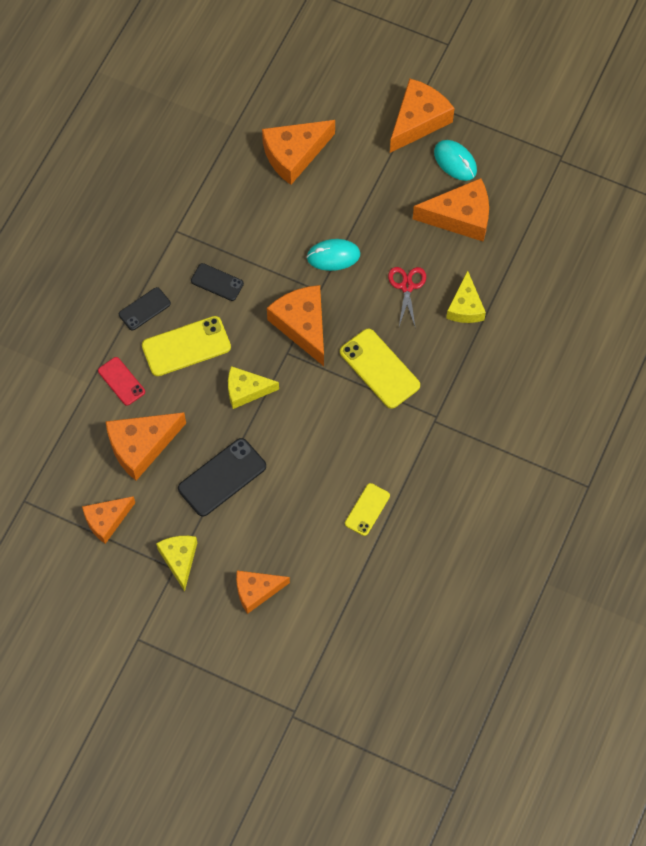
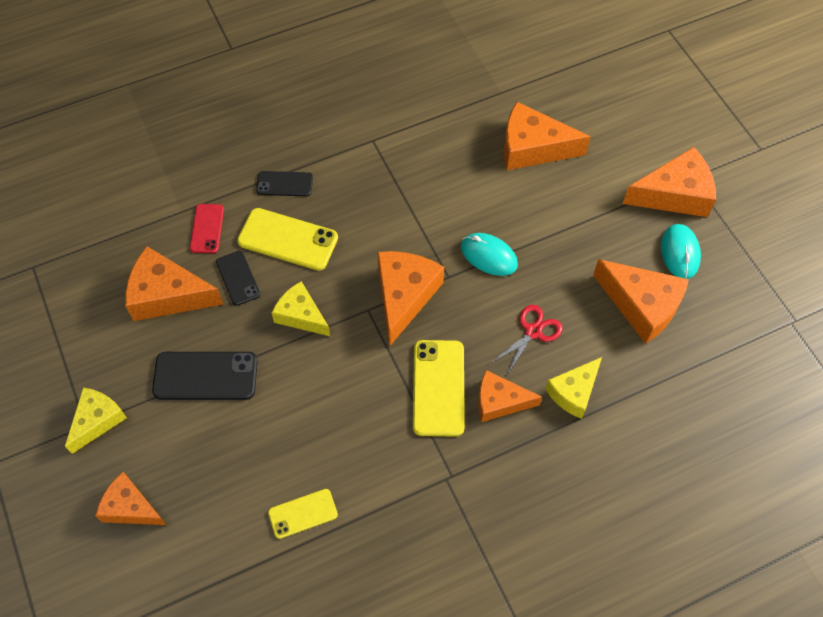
camera: 40 degrees right, 5 degrees down
(106, 520) = (76, 336): orange cheese -> orange cheese (499, 401)
(217, 282) = (366, 205): black phone -> black phone (238, 278)

